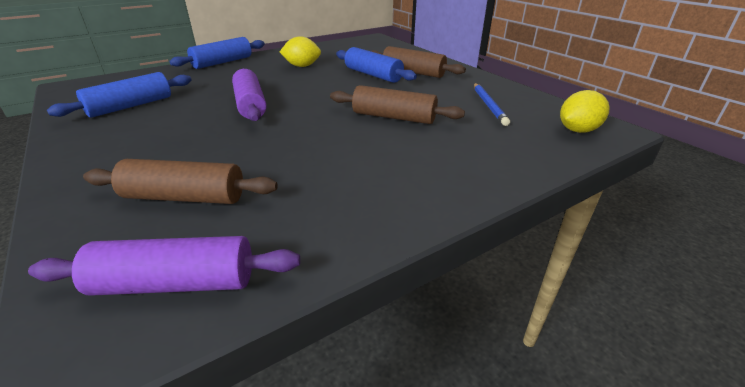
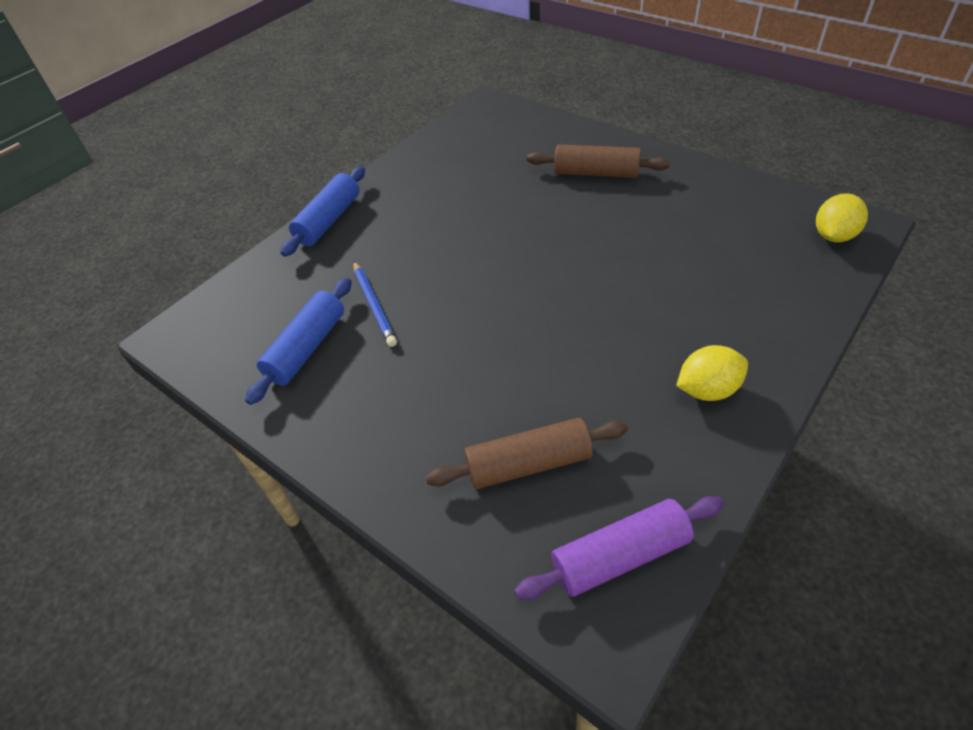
camera: 15 degrees left, 15 degrees up
(250, 105) = (454, 299): purple rolling pin -> none
(302, 66) = (445, 199): yellow lemon -> yellow lemon (707, 389)
(373, 75) = (551, 193): blue rolling pin -> none
(394, 117) = (636, 271): brown rolling pin -> none
(489, 105) = (723, 218): blue pencil -> blue pencil (374, 305)

